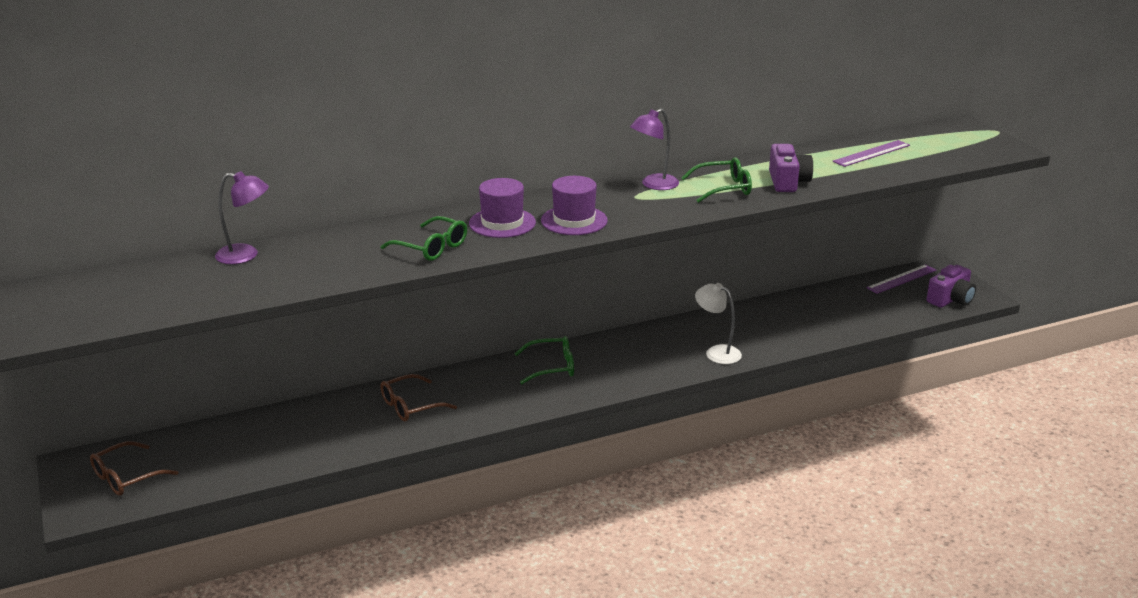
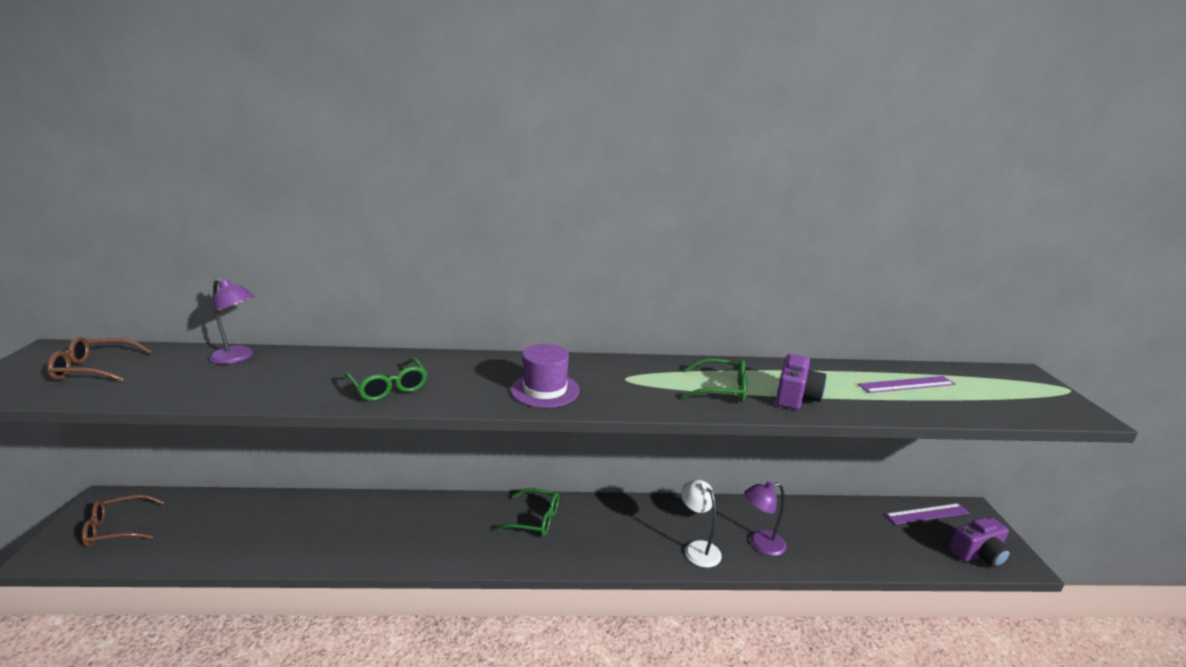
camera: 20 degrees right, 5 degrees down
(411, 406) = (387, 525): brown glasses -> brown glasses (94, 369)
(502, 223) = (477, 377): purple hat -> none
(653, 185) = (654, 370): purple lamp -> purple lamp (761, 544)

